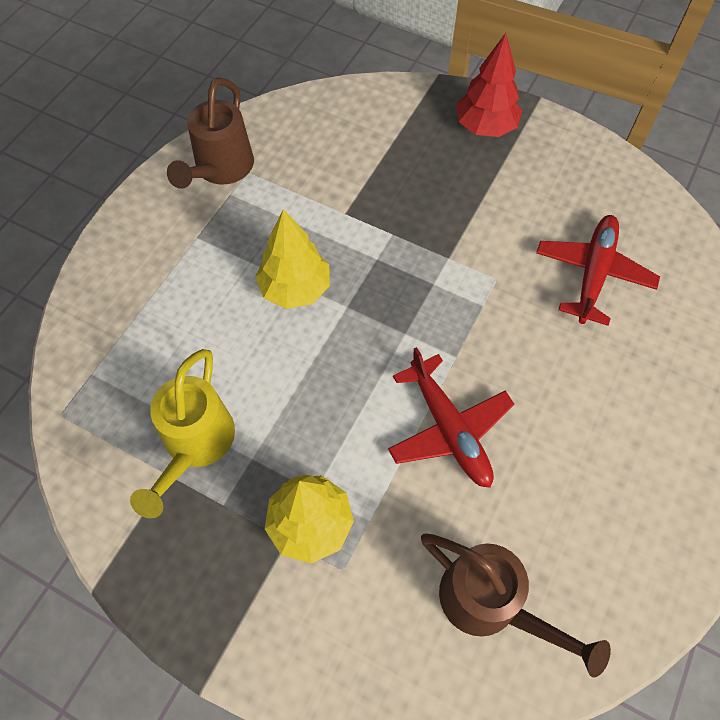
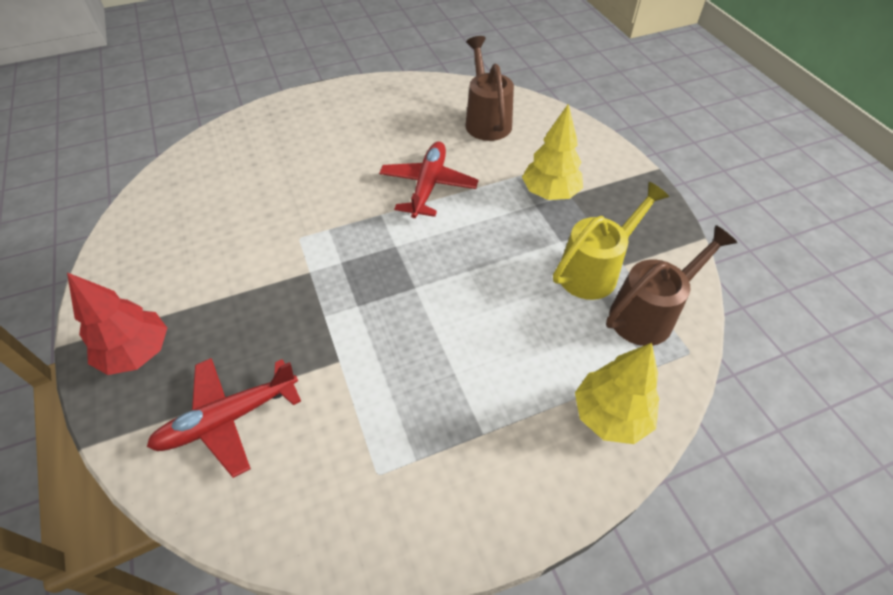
camera: 140 degrees left, 10 degrees down
(220, 169) = (399, 501): brown watering can -> brown watering can (648, 314)
(295, 288) = (439, 326): yellow tree -> yellow tree (610, 415)
(593, 274) = (241, 202): red plane -> red plane (228, 418)

